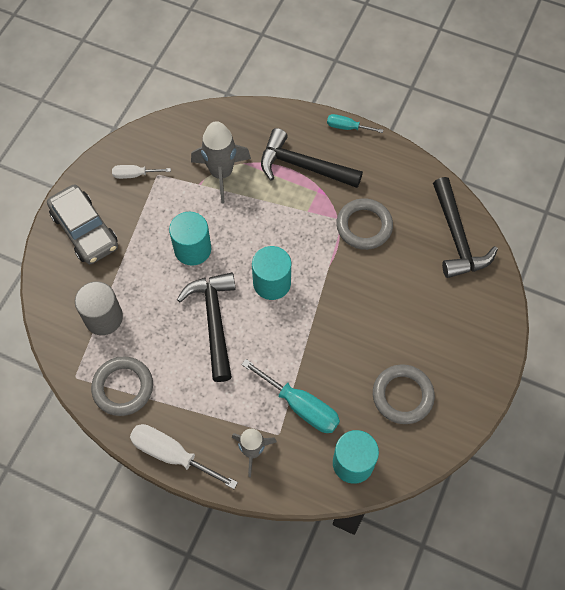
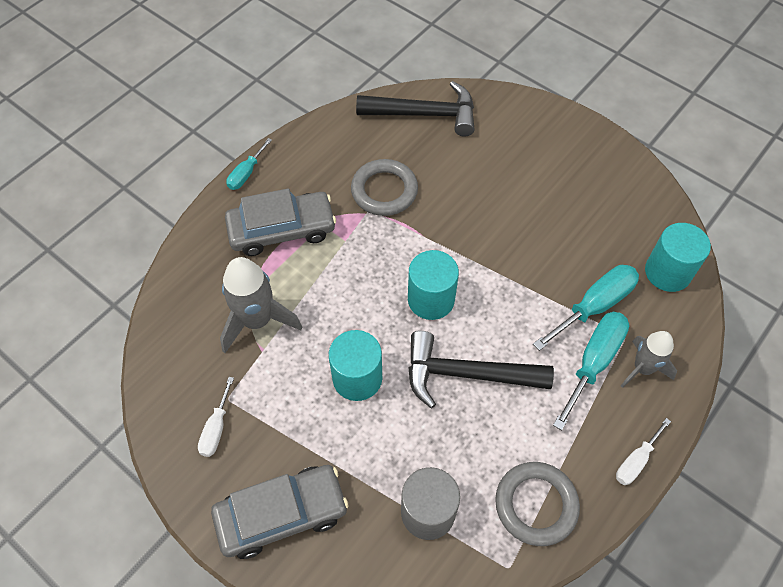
camera: 75 degrees left, 5 degrees down
(172, 454) = (636, 461): white screwdriver -> white screwdriver, size x0.58
(248, 412) = (594, 362): none -> turquoise screwdriver
(303, 166) = (282, 230): black hammer -> grey car
(402, 395) = (597, 208): grey ring -> none

